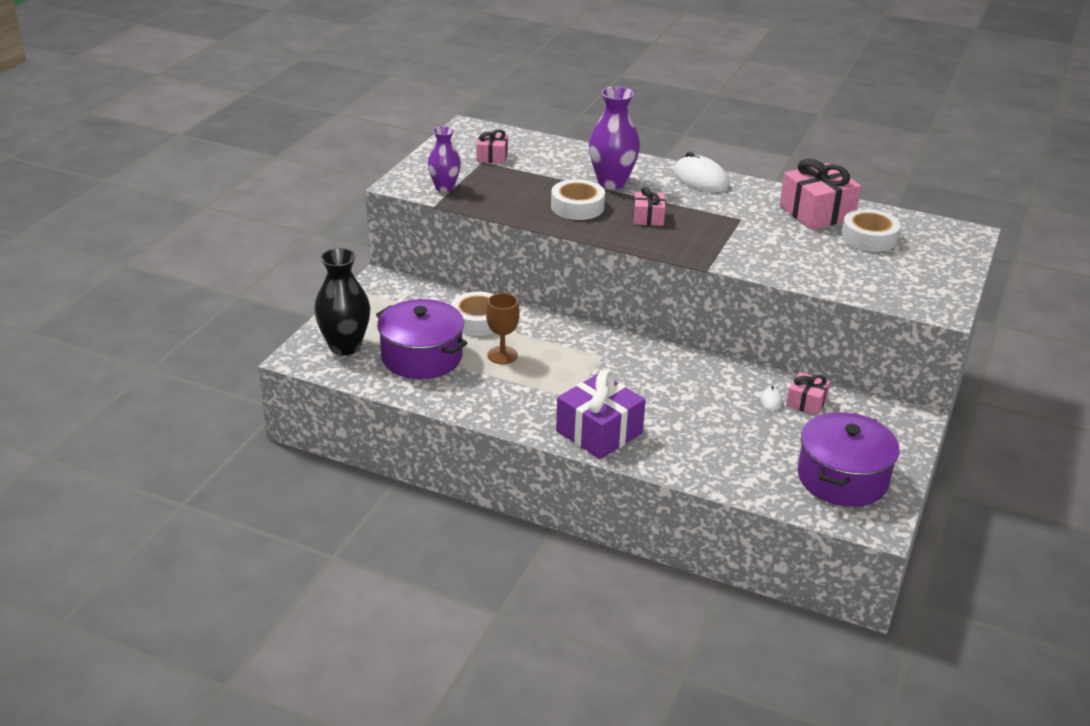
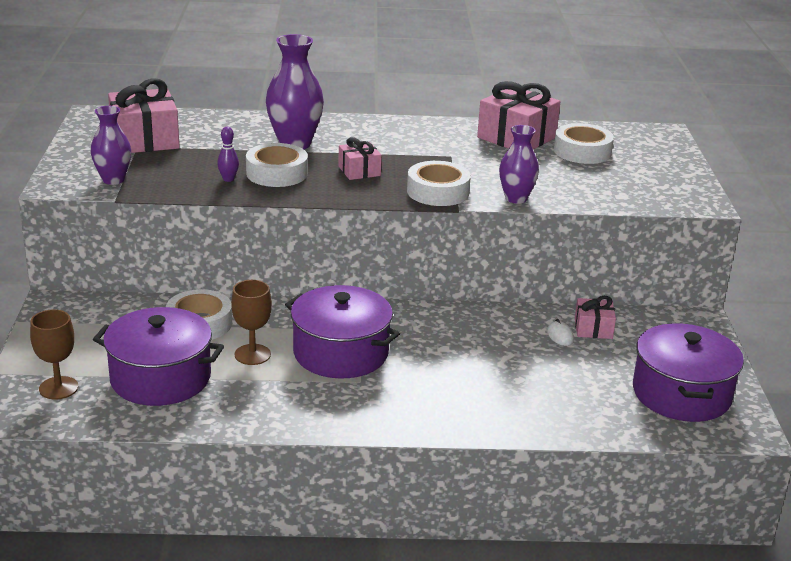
camera: 25 degrees left, 5 degrees down
(345, 346) = (58, 388): black vase -> brown goblet
(492, 157) = (145, 140): pink gift -> pink gift, size x1.84
(534, 204) = (228, 179): none -> purple bowling pin
(573, 371) = (341, 353): none -> purple pot
(599, 432) = (414, 411): purple gift -> none
(700, 179) = (381, 126): white mouse -> none
(702, 250) = (438, 192): none -> white tape
(767, 270) = (516, 198): none -> purple vase

